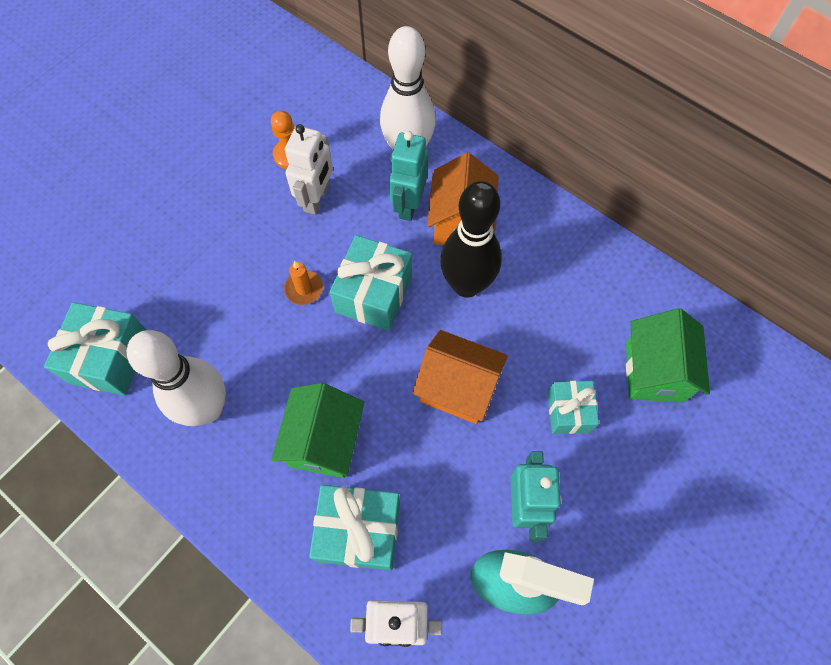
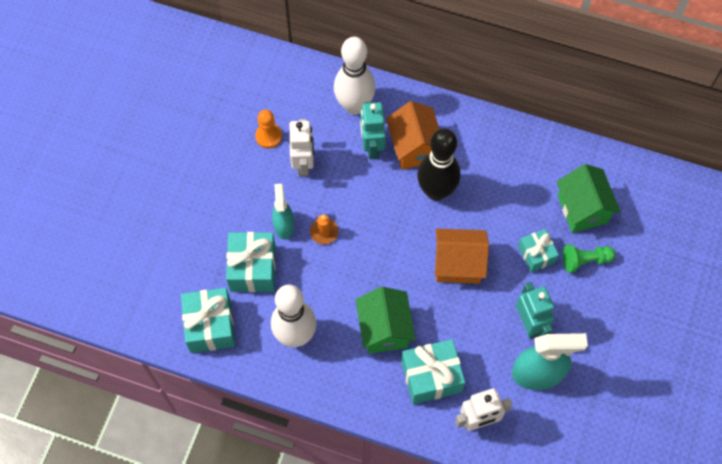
camera: 20 degrees left, 0 degrees up
(259, 264) = (284, 225): none -> turquoise spray bottle
(374, 294) = (374, 219): turquoise gift -> turquoise gift (253, 268)
(634, 443) = (585, 260): none -> green pawn

